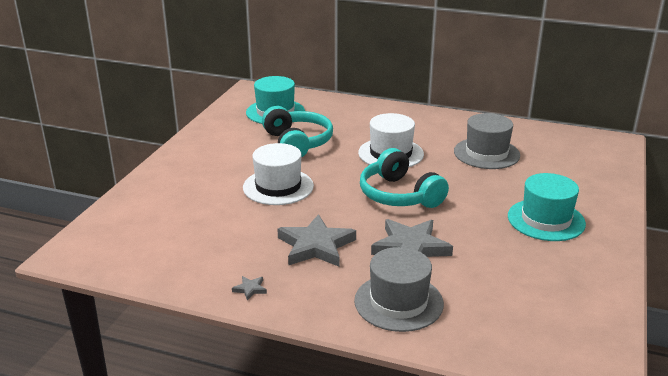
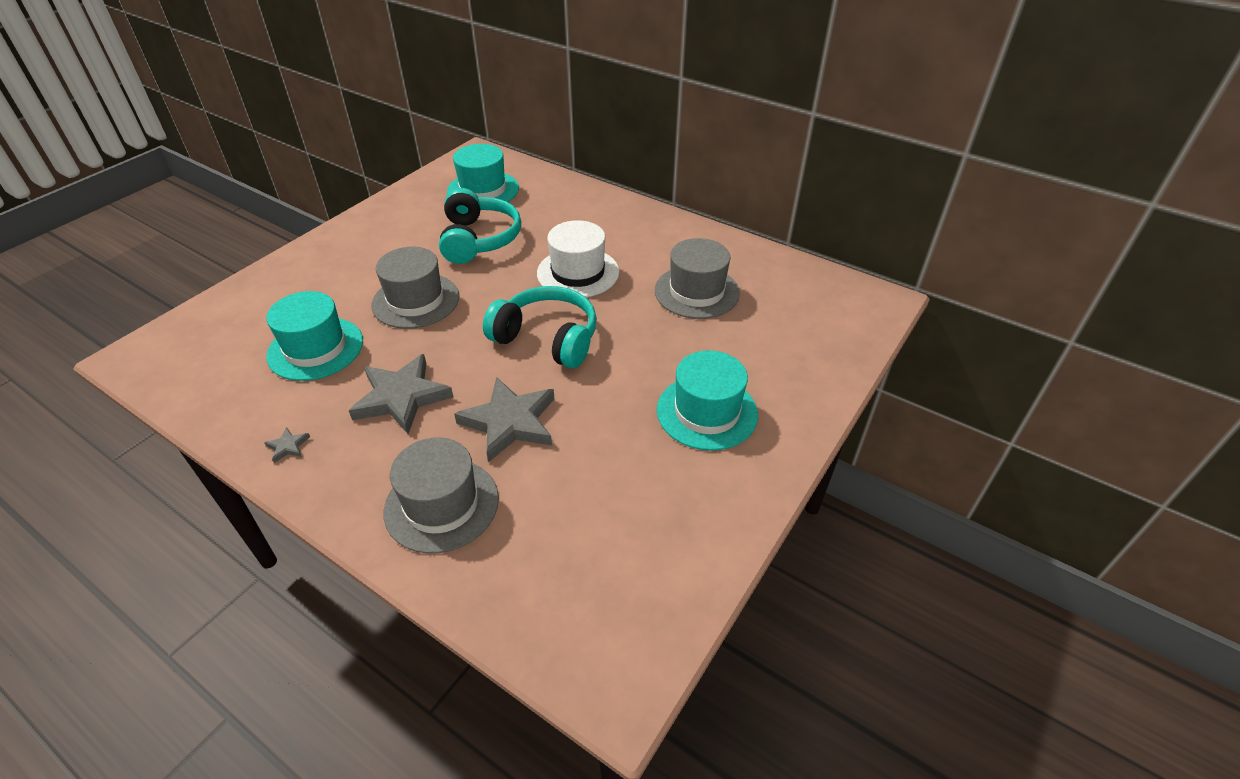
camera: 15 degrees right, 15 degrees up
(221, 227) = (315, 348): none -> turquoise hat
(278, 187) = (416, 301): white hat -> grey hat
(399, 195) = (547, 338): turquoise headphones -> turquoise headphones turned 135 degrees clockwise

